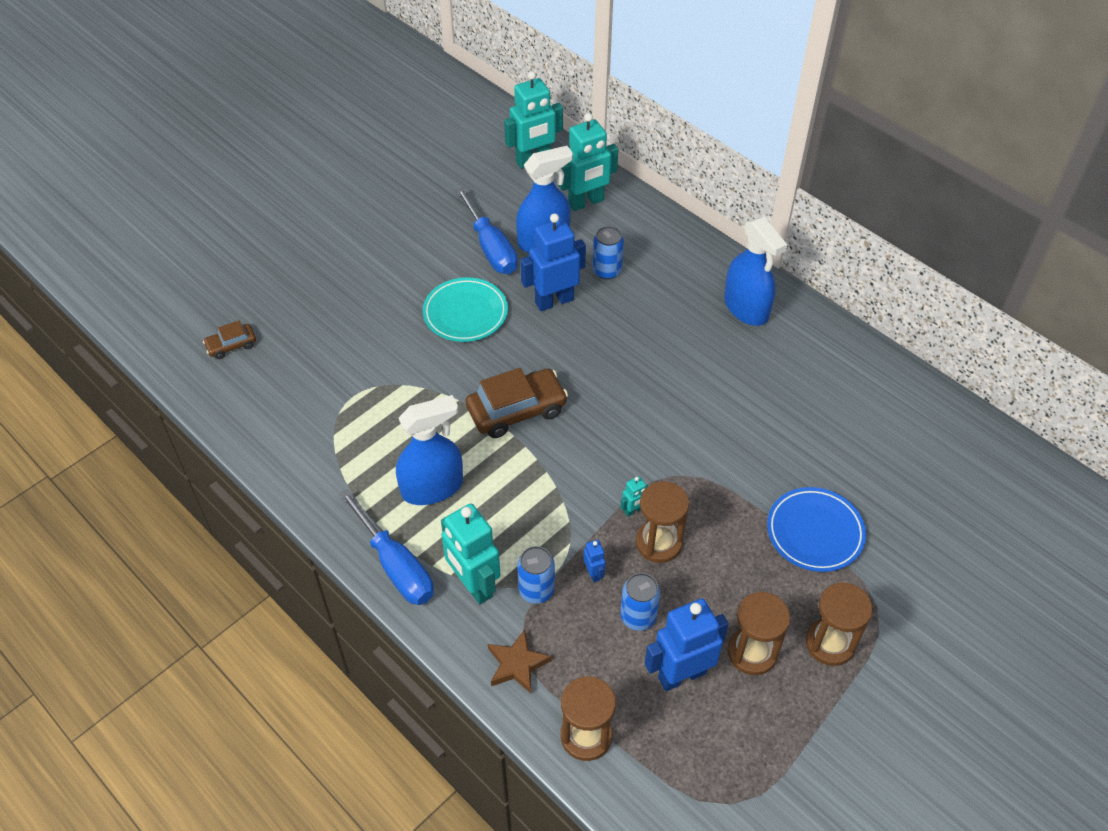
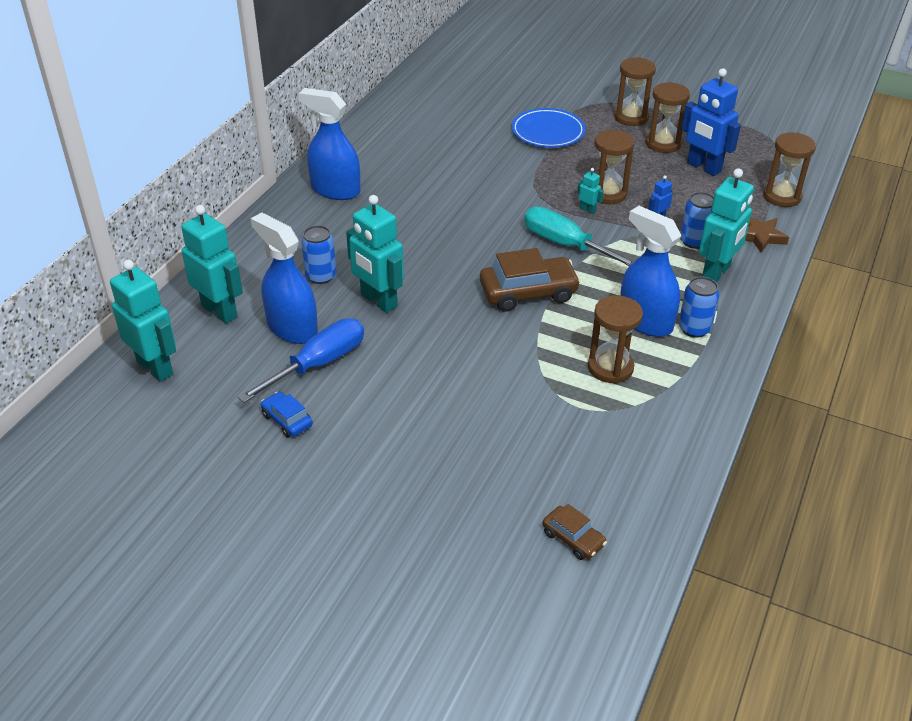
camera: 110 degrees left, 10 degrees down
(386, 435) = (610, 367): none -> brown hourglass
(395, 566) = (735, 320): blue screwdriver -> none
(438, 220) = (287, 420): none -> blue car
(465, 313) = (424, 357): turquoise plate -> none
(516, 410) = (528, 292): brown car -> brown car turned 120 degrees clockwise
(554, 301) = (378, 301): blue robot -> turquoise robot
(579, 467) = (566, 245): none -> turquoise screwdriver
(638, 616) = (676, 192): blue can -> blue can (694, 329)
(746, 308) = (335, 190): blue spray bottle -> blue spray bottle turned 105 degrees counterclockwise

